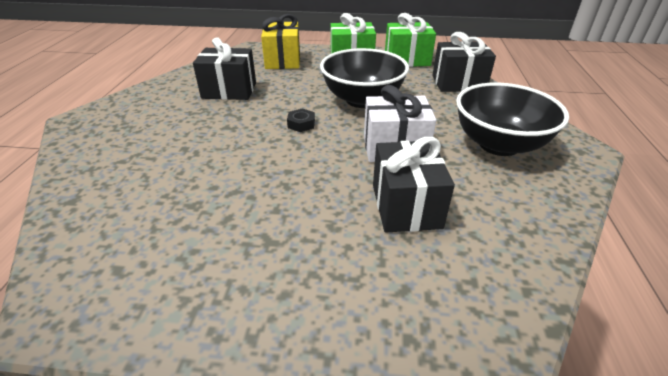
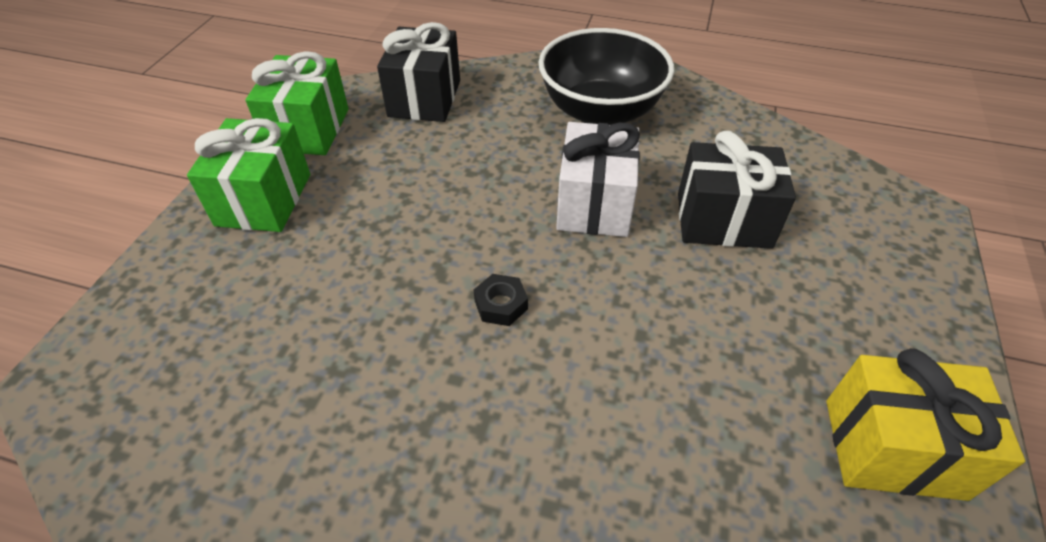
camera: 80 degrees left, 10 degrees up
(229, 90) = (310, 427): black gift -> none
(283, 60) = (194, 312): yellow gift -> yellow gift (893, 448)
(362, 100) = (439, 212): black bowl -> none

